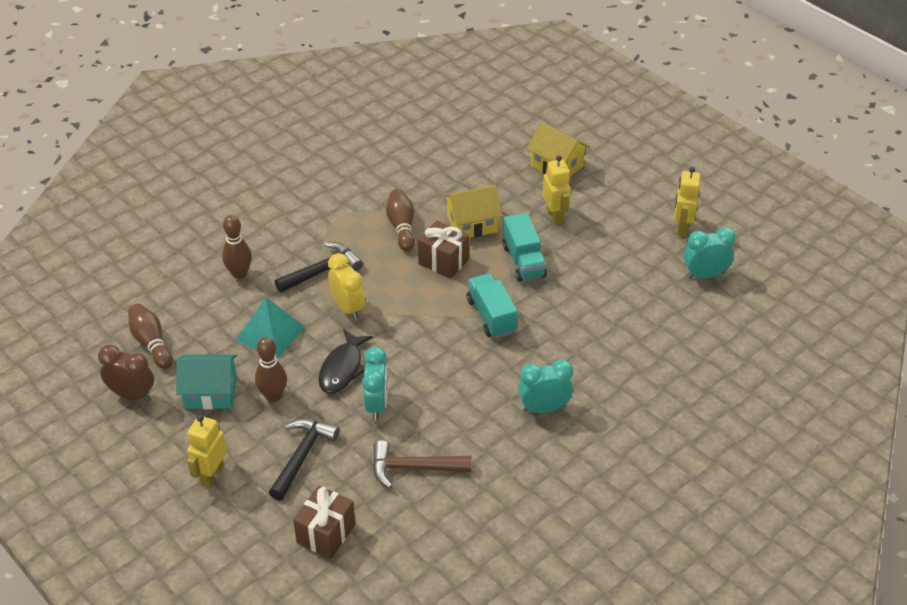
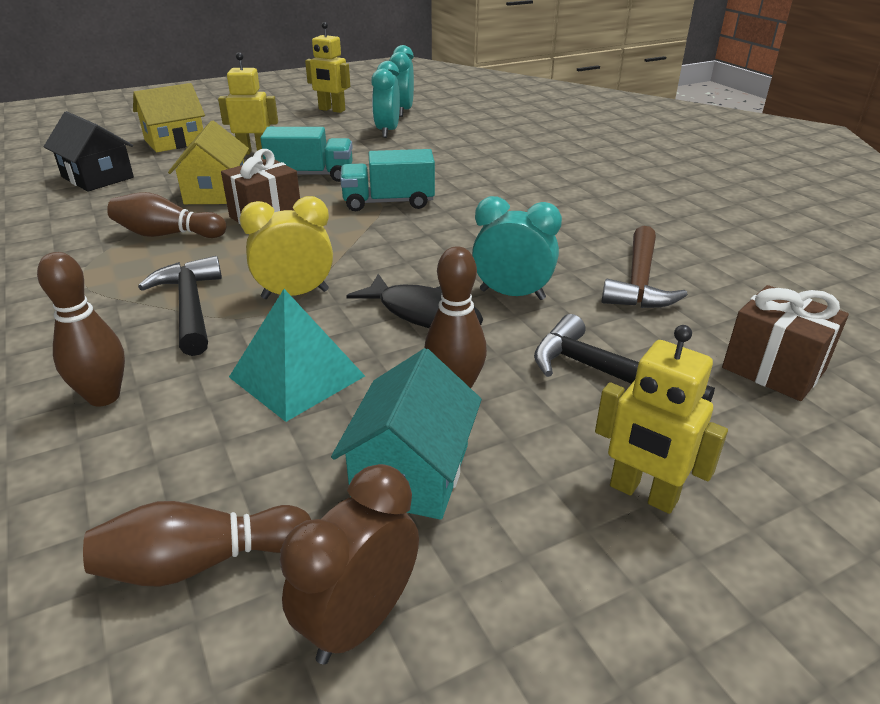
camera: 75 degrees left, 10 degrees down
(473, 158) = (97, 177): none -> black house
(544, 408) = (553, 195): turquoise clock -> turquoise clock (387, 132)

